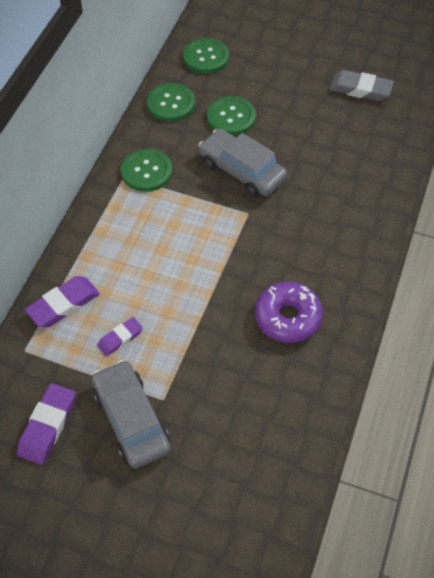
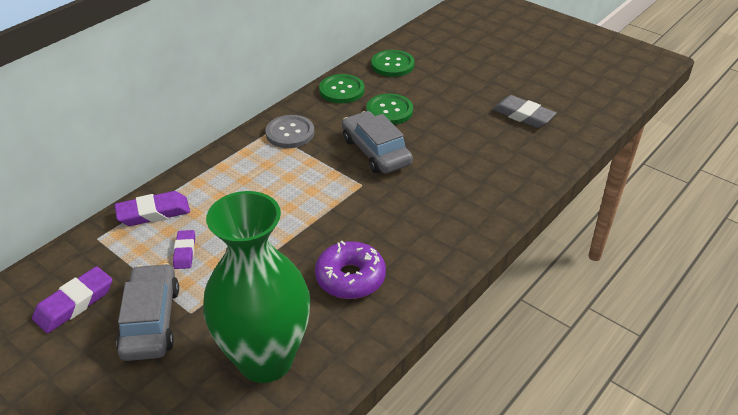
camera: 20 degrees right, 15 degrees down
(120, 338) = (184, 252): purple eraser -> purple eraser turned 75 degrees counterclockwise
(146, 171) = (290, 133): green button -> grey button
(256, 423) = (265, 360): none -> green vase

